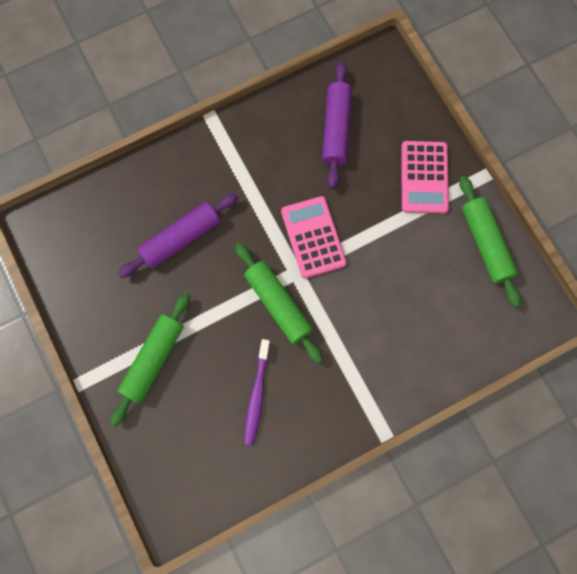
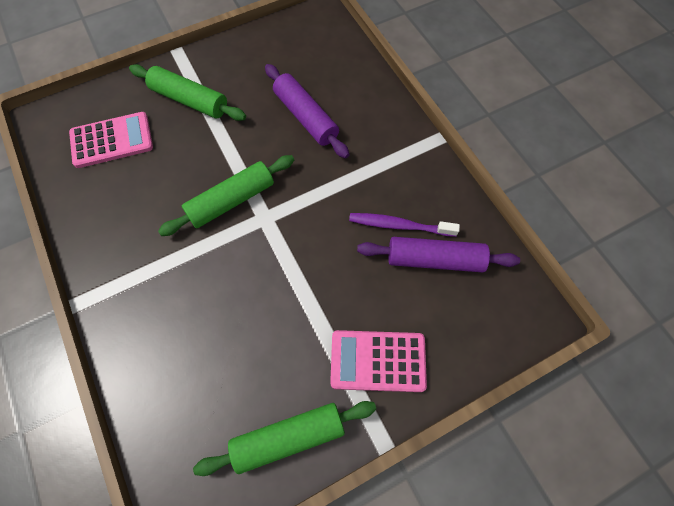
camera: 90 degrees right, 10 degrees down
(257, 395) = (141, 182): purple toothbrush -> purple toothbrush (399, 225)
(313, 237) = (303, 234): pink calculator -> pink calculator (112, 140)

